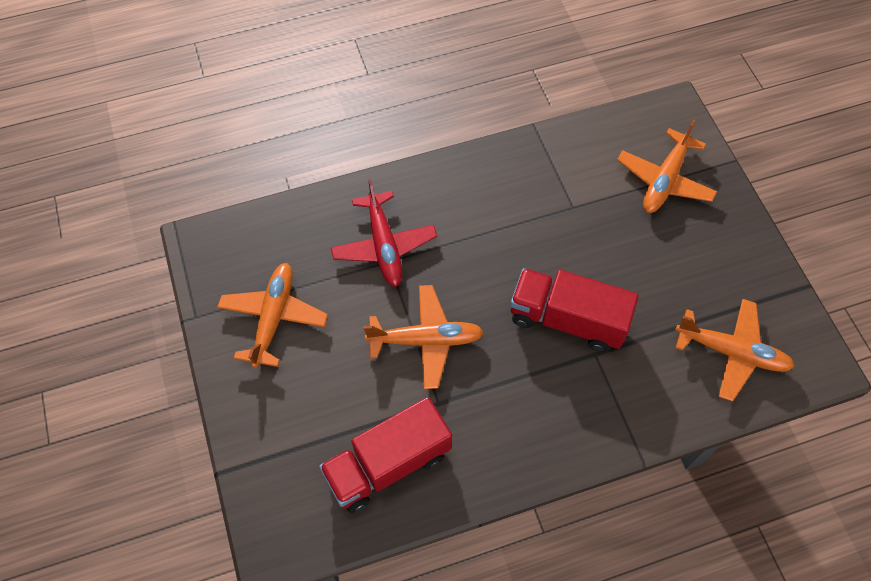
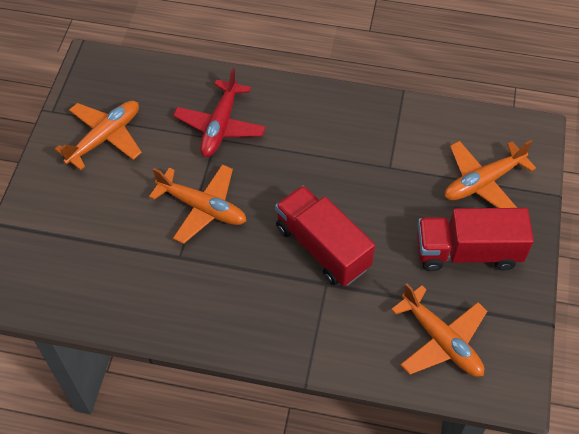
camera: 30 degrees right, 5 degrees down
(388, 464) = (112, 280): red truck -> red truck (467, 252)

